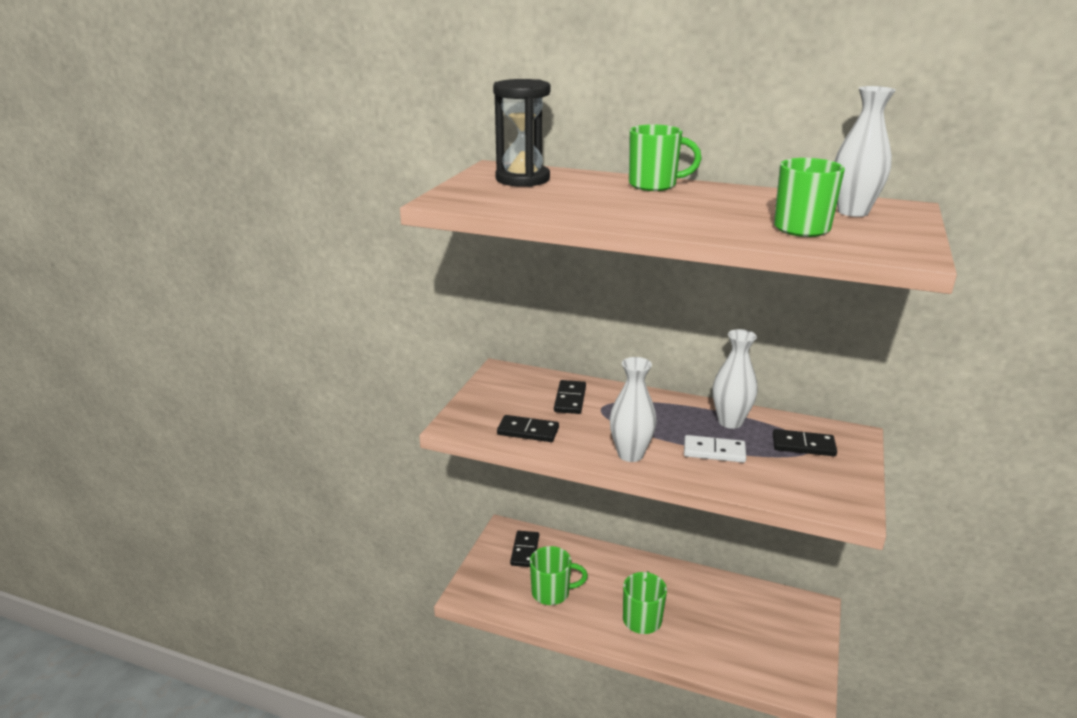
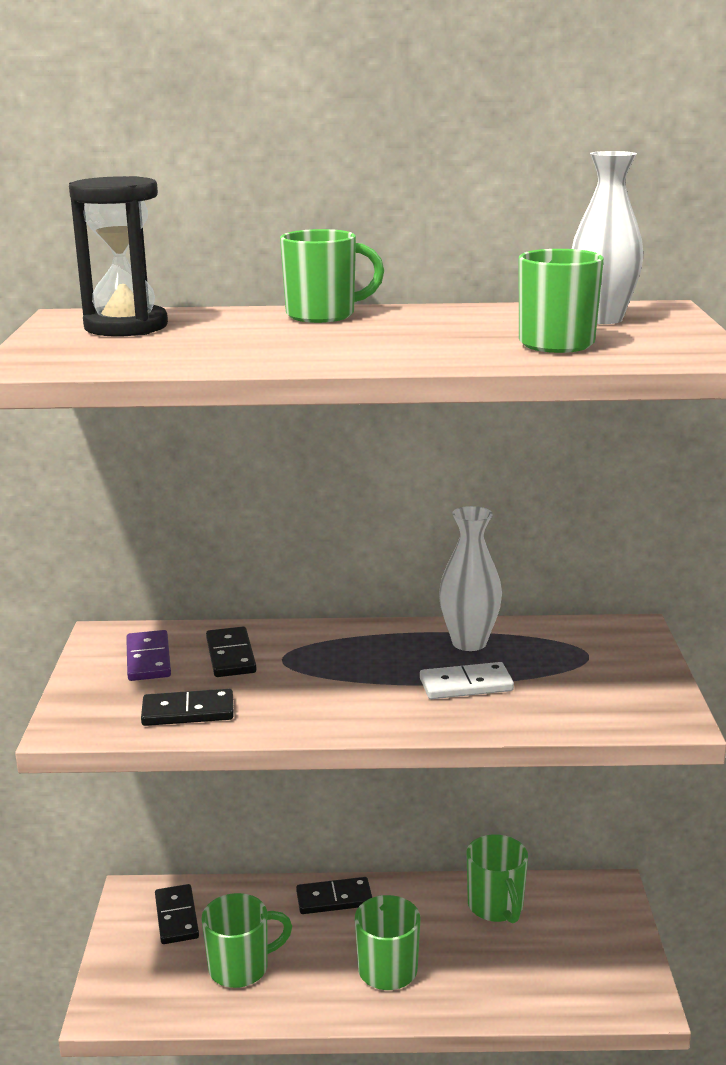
camera: 20 degrees left, 5 degrees down
(519, 391) = (148, 659): none -> purple domino
(630, 454) = (353, 712): white vase -> none
(729, 598) = (496, 907): none -> green mug
(803, 445) = (576, 653): black domino -> black domino (334, 899)

